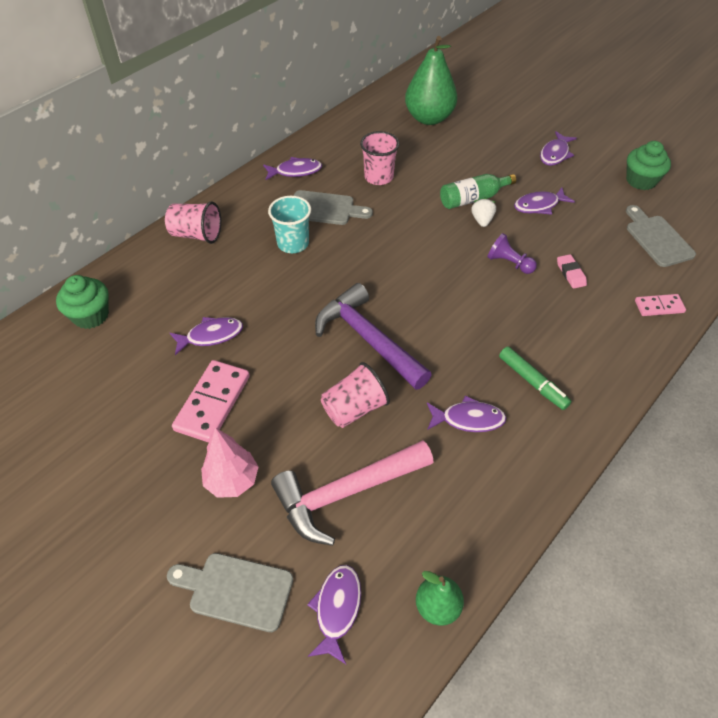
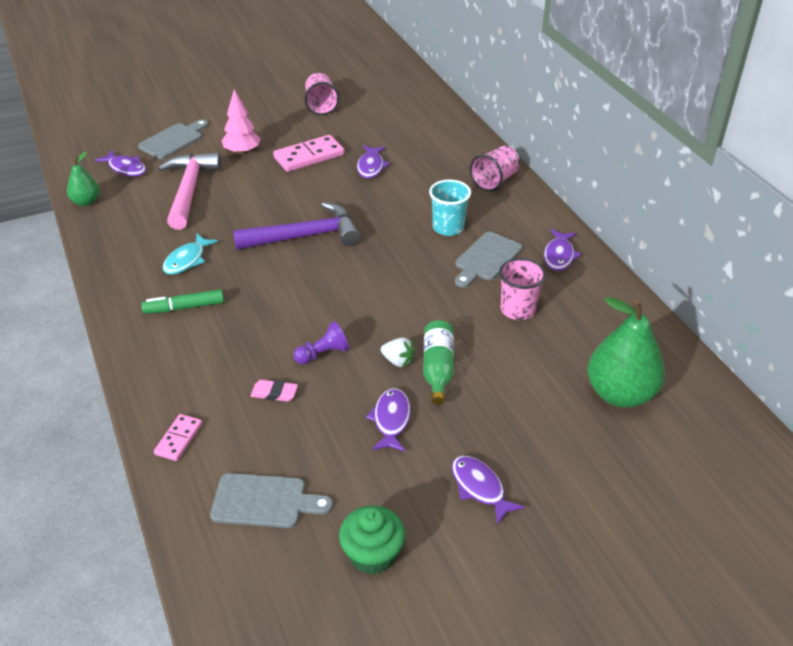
camera: 115 degrees right, 10 degrees down
(91, 315) = (432, 123): green cupcake -> none
(212, 403) = (309, 156): pink domino -> pink domino turned 75 degrees counterclockwise
(354, 409) = (248, 211): pink cup -> pink cup (321, 106)
(468, 419) = (187, 260): purple fish -> turquoise fish

